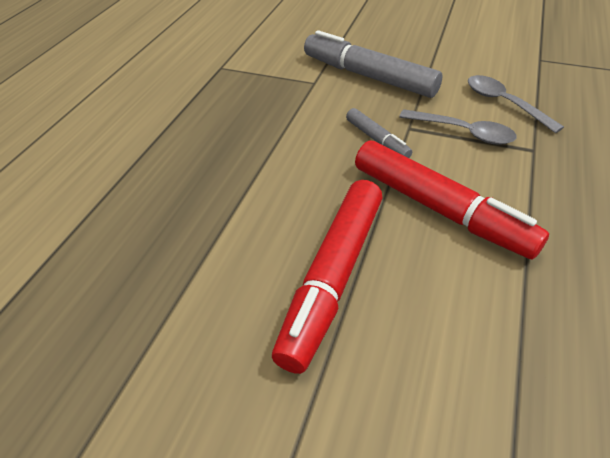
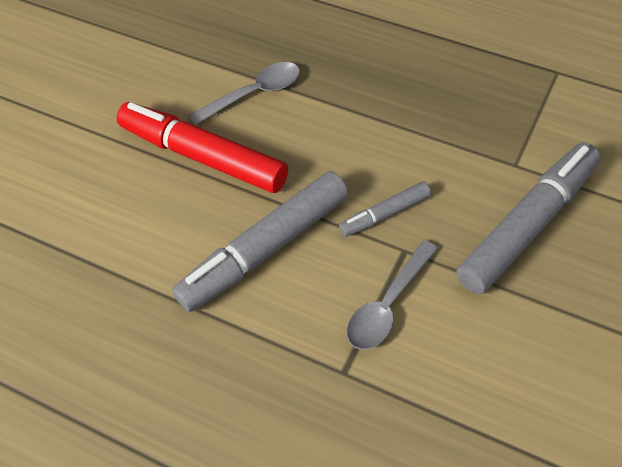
camera: 100 degrees right, 10 degrees up
(439, 209) = (265, 249): red marker -> grey marker
(504, 103) = (447, 373): grey spoon -> grey spoon (254, 94)

